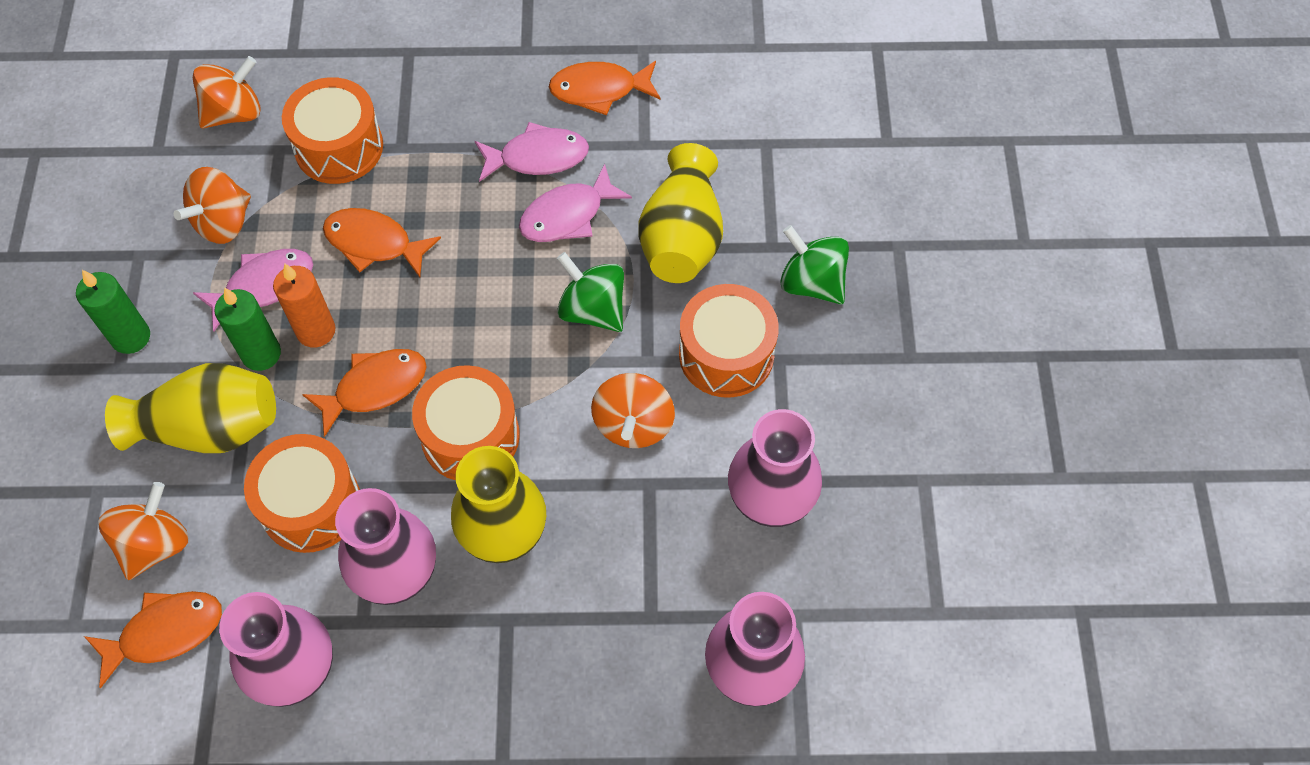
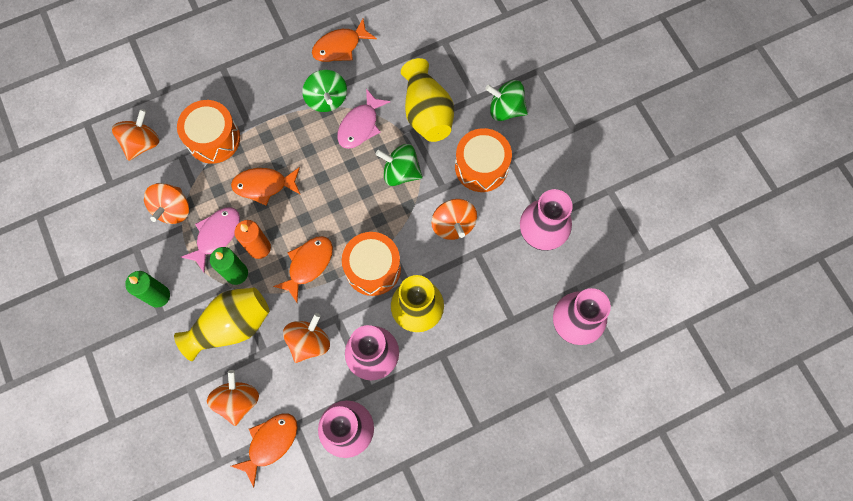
camera: 25 degrees left, 10 degrees up
(310, 505) = (309, 342): orange drum -> orange spinning top
(537, 157) = (327, 99): pink fish -> green spinning top

